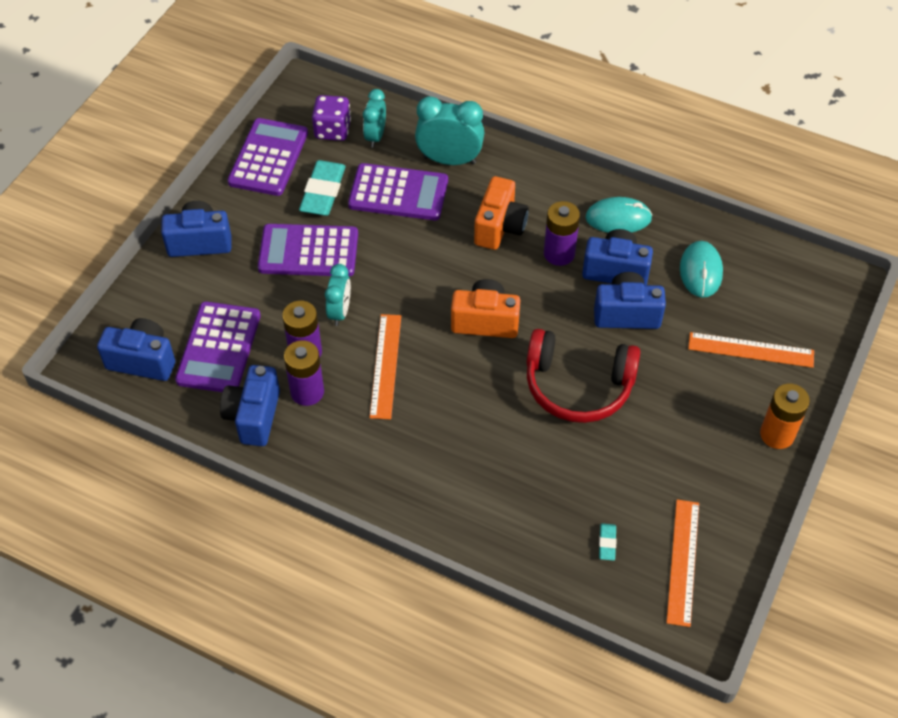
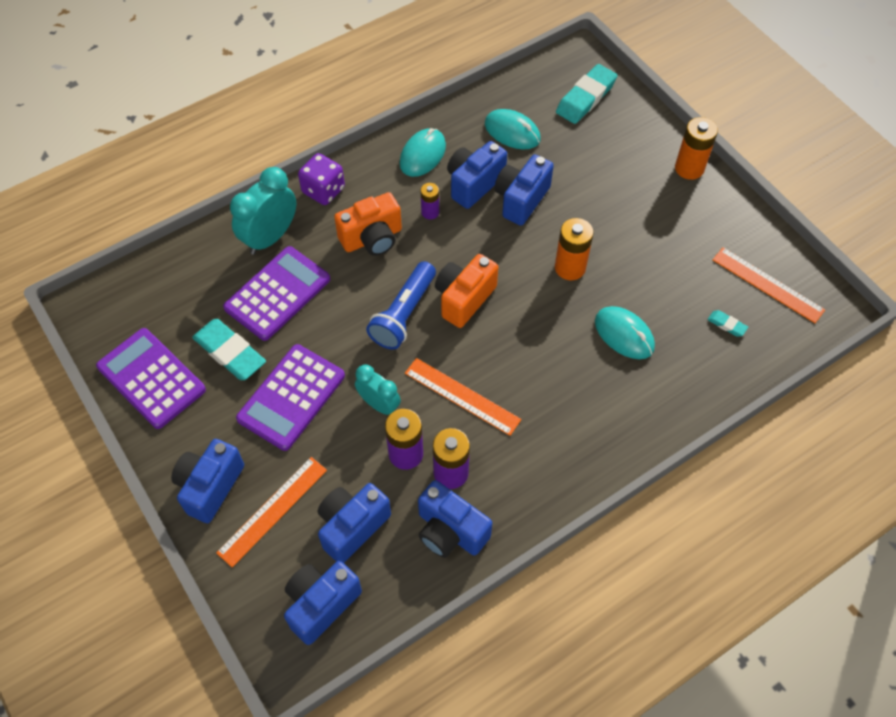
camera: 60 degrees left, 5 degrees up
(219, 348) = (352, 526): purple calculator -> blue camera
(332, 130) = (161, 309): purple dice -> purple dice (323, 190)
(375, 136) = (197, 279): turquoise clock -> none
(439, 286) = (404, 314): none -> blue flashlight
(500, 227) = (372, 238): orange camera -> orange camera turned 105 degrees clockwise
(534, 460) = (624, 334): none -> turquoise mouse
(559, 253) = (430, 212): purple battery -> purple battery, size x0.60
(578, 385) = (570, 267): red headphones -> orange battery
(751, 350) = (605, 142): orange ruler -> orange ruler (273, 511)
(793, 310) = (585, 98): none -> turquoise eraser

